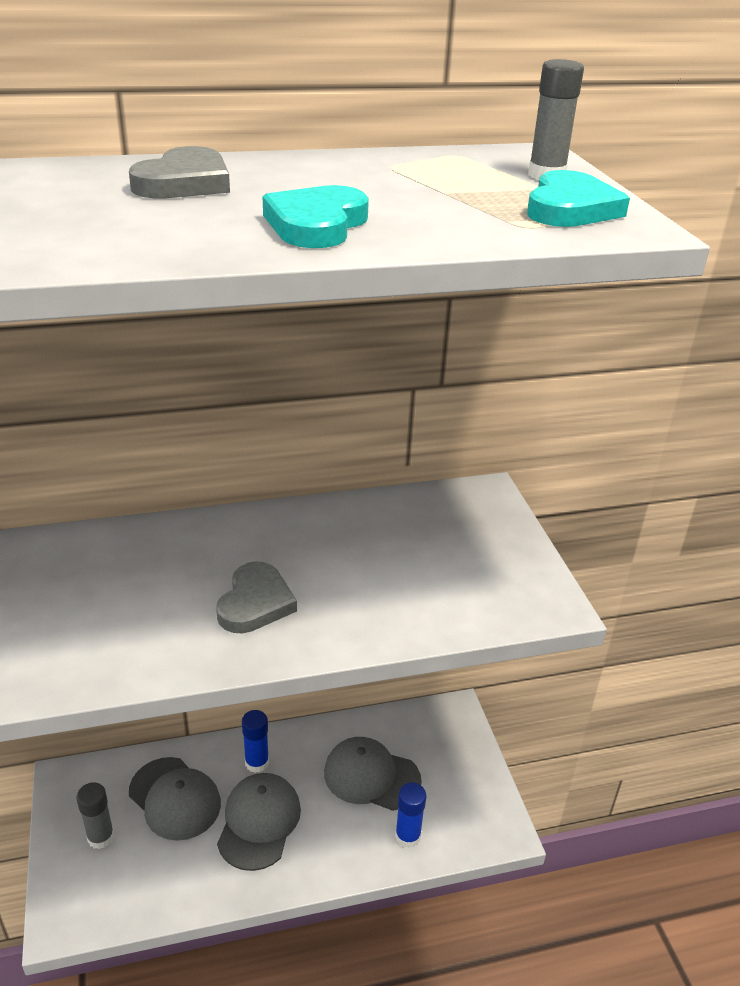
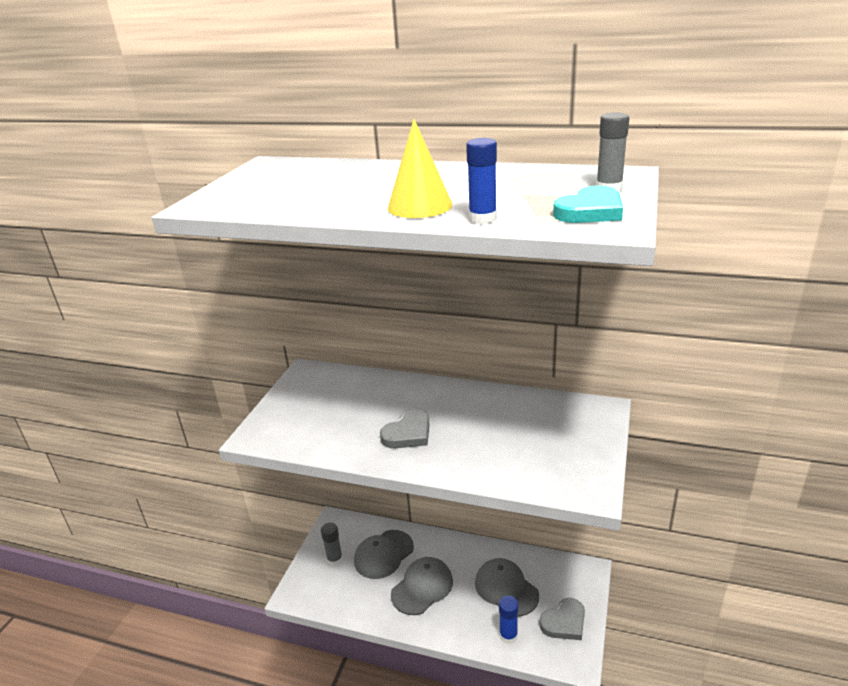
camera: 35 degrees right, 5 degrees down
(175, 798) = (383, 554): grey cap -> grey cap turned 60 degrees clockwise
(184, 183) = (384, 177): grey heart -> grey heart (564, 622)
(257, 762) = (440, 552): blue glue stick -> blue glue stick (482, 218)
(316, 224) = (420, 206): turquoise heart -> yellow cone

